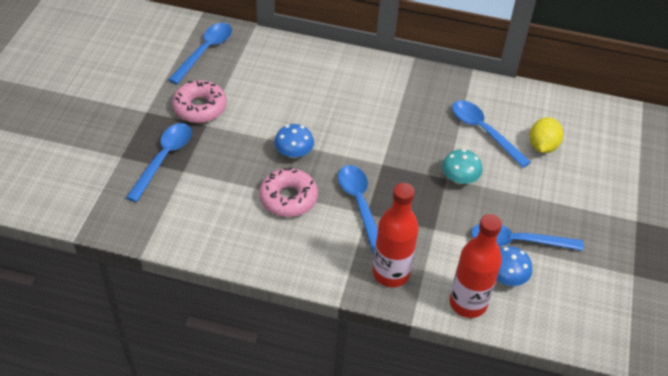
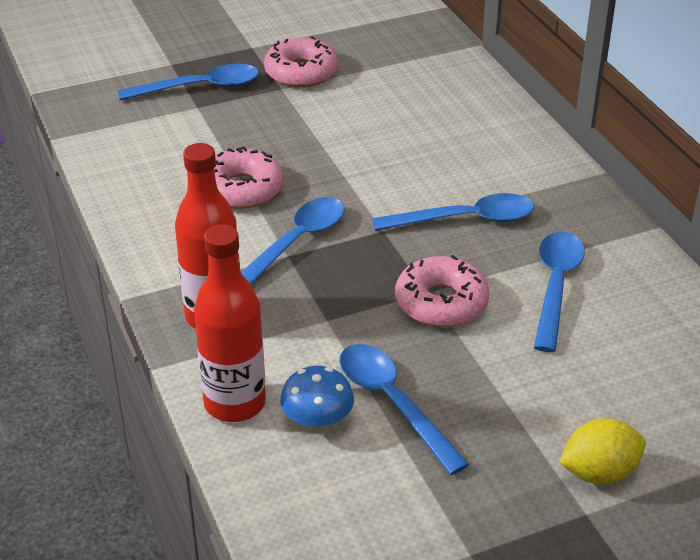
camera: 55 degrees right, 10 degrees down
(205, 51) = (388, 36): blue spoon -> blue spoon (464, 220)
(294, 153) = (316, 161): blue mushroom -> none
(459, 178) = (441, 303): turquoise mushroom -> pink donut
(542, 146) = (605, 351): yellow lemon -> yellow lemon (599, 473)

